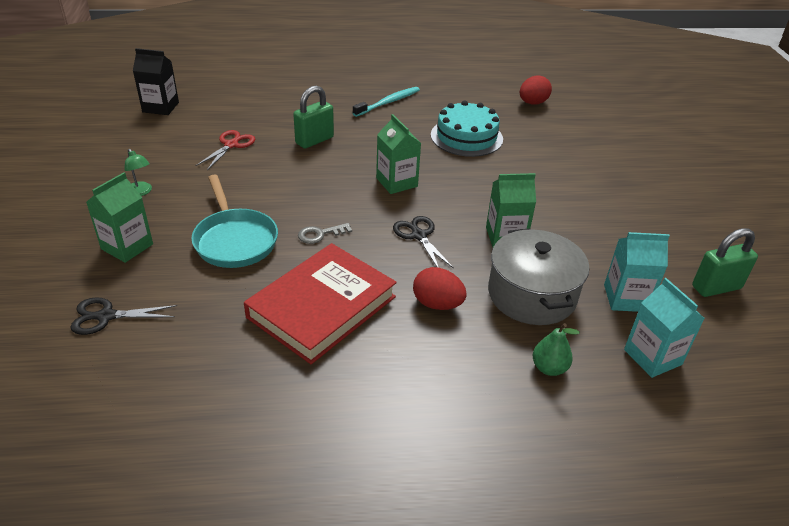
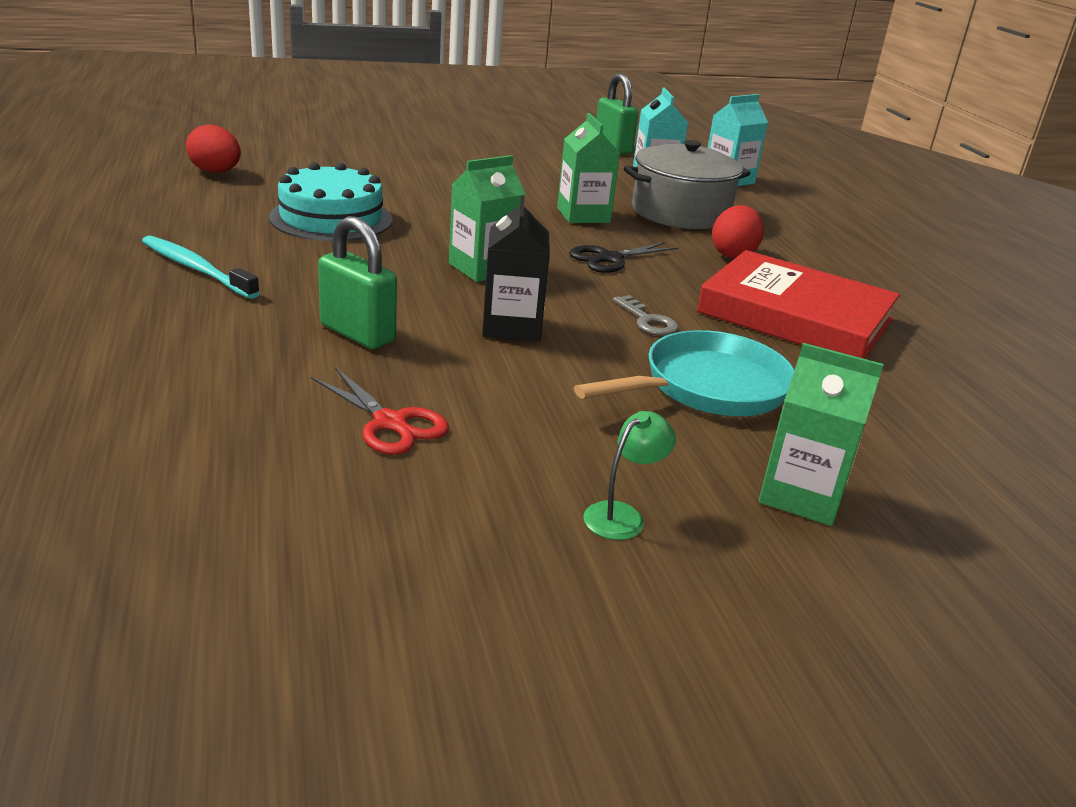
camera: 100 degrees left, 10 degrees down
(106, 316) = (970, 480): black scissors -> none
(160, 107) = (176, 568): black carton -> black carton (512, 326)
(231, 145) = (390, 423): red scissors -> red scissors turned 150 degrees counterclockwise
(549, 368) = (780, 215): green pear -> none

